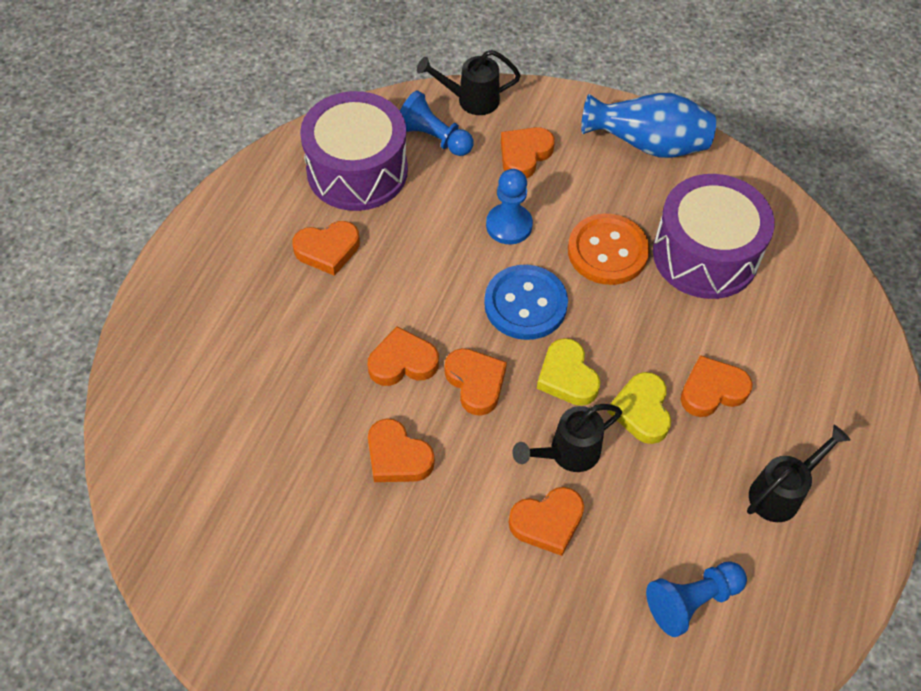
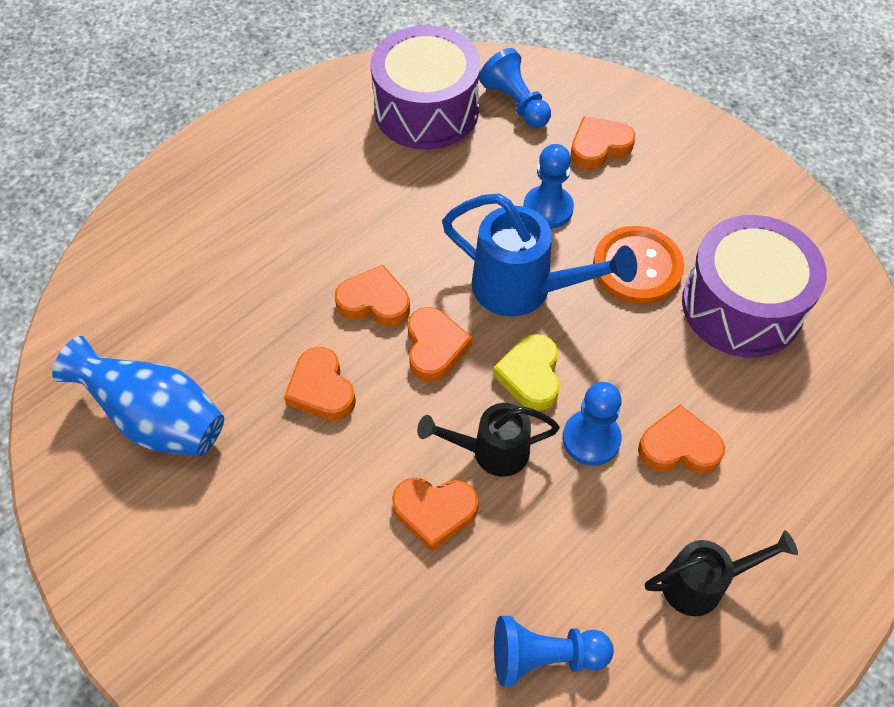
camera: 25 degrees right, 0 degrees up
(328, 250) = (360, 174): orange heart -> none
(470, 100) = (571, 79): black watering can -> none
(525, 304) = (525, 290): blue button -> blue watering can
(641, 411) = (591, 439): yellow heart -> blue pawn
(648, 146) = (734, 178): blue vase -> blue vase (156, 419)

